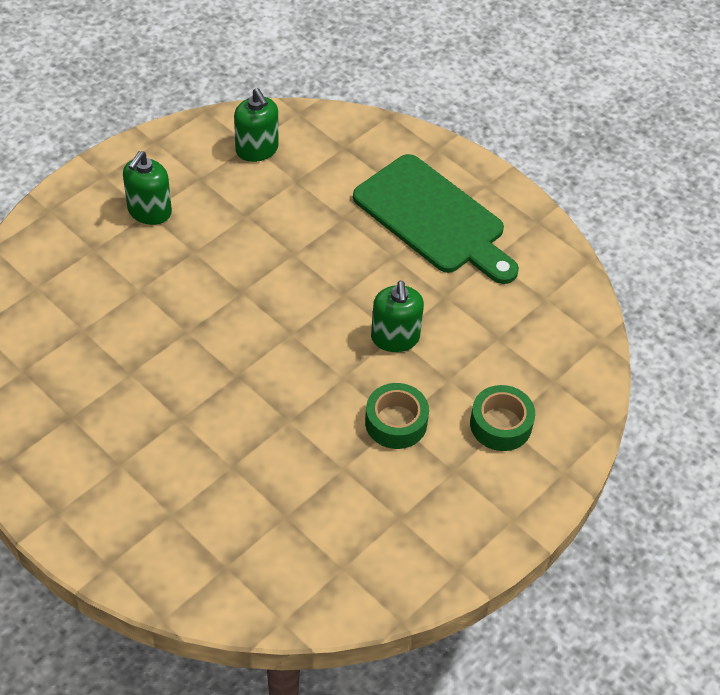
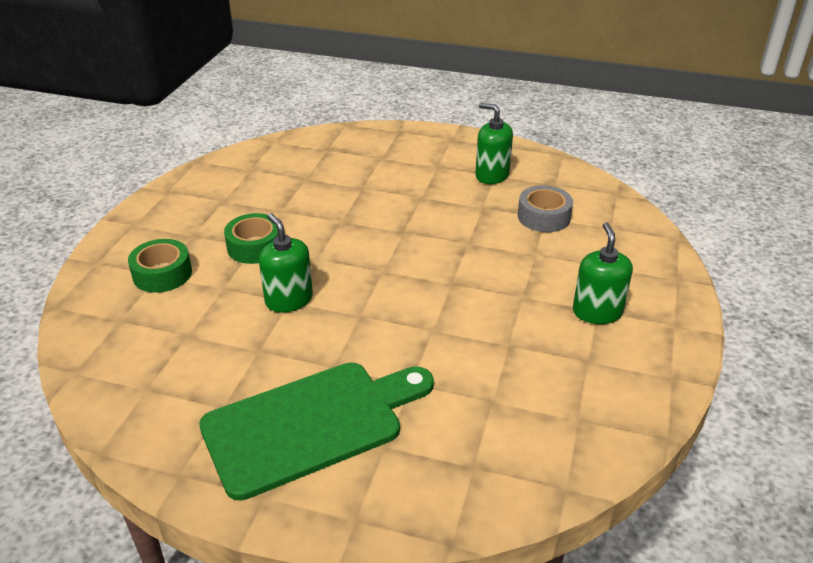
camera: 155 degrees right, 15 degrees down
(83, 330) = (543, 217): none -> grey tape
(257, 149) = (565, 417): green soap dispenser -> green soap dispenser (492, 175)
(434, 218) = (310, 424): green cutting board -> green cutting board turned 135 degrees clockwise

